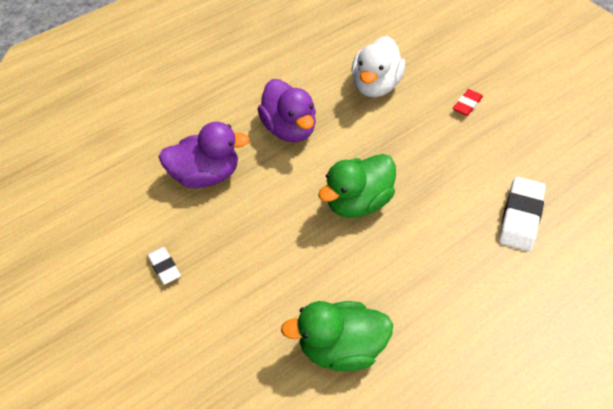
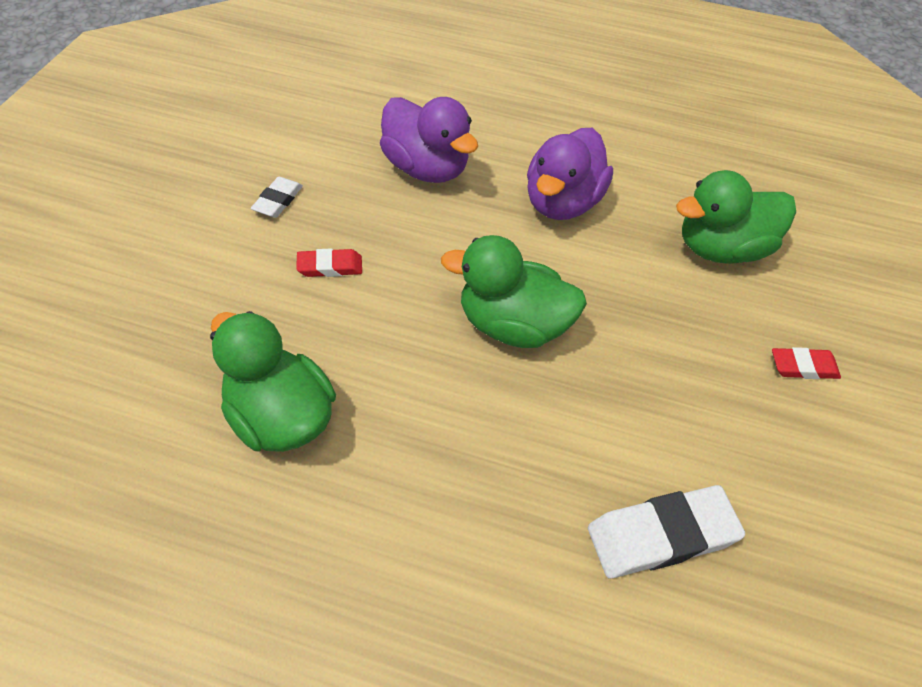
camera: 50 degrees right, 0 degrees up
(245, 266) = (330, 266): none -> red eraser
(375, 85) = (722, 249): white duck -> green duck

